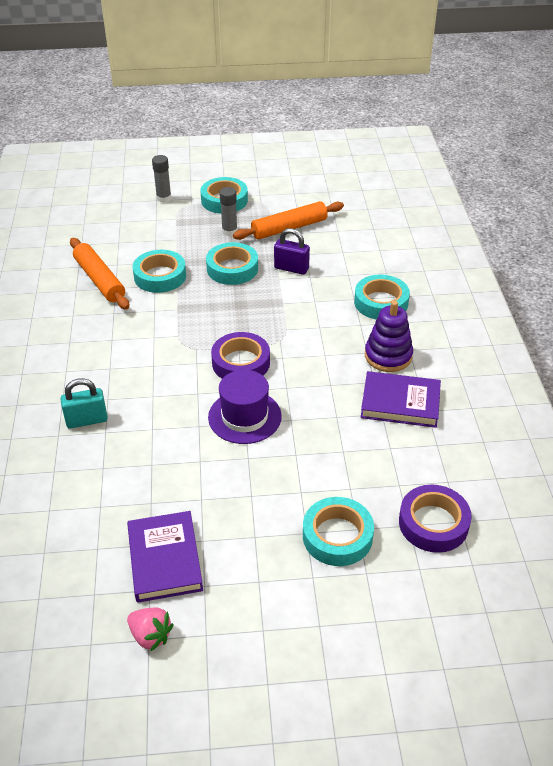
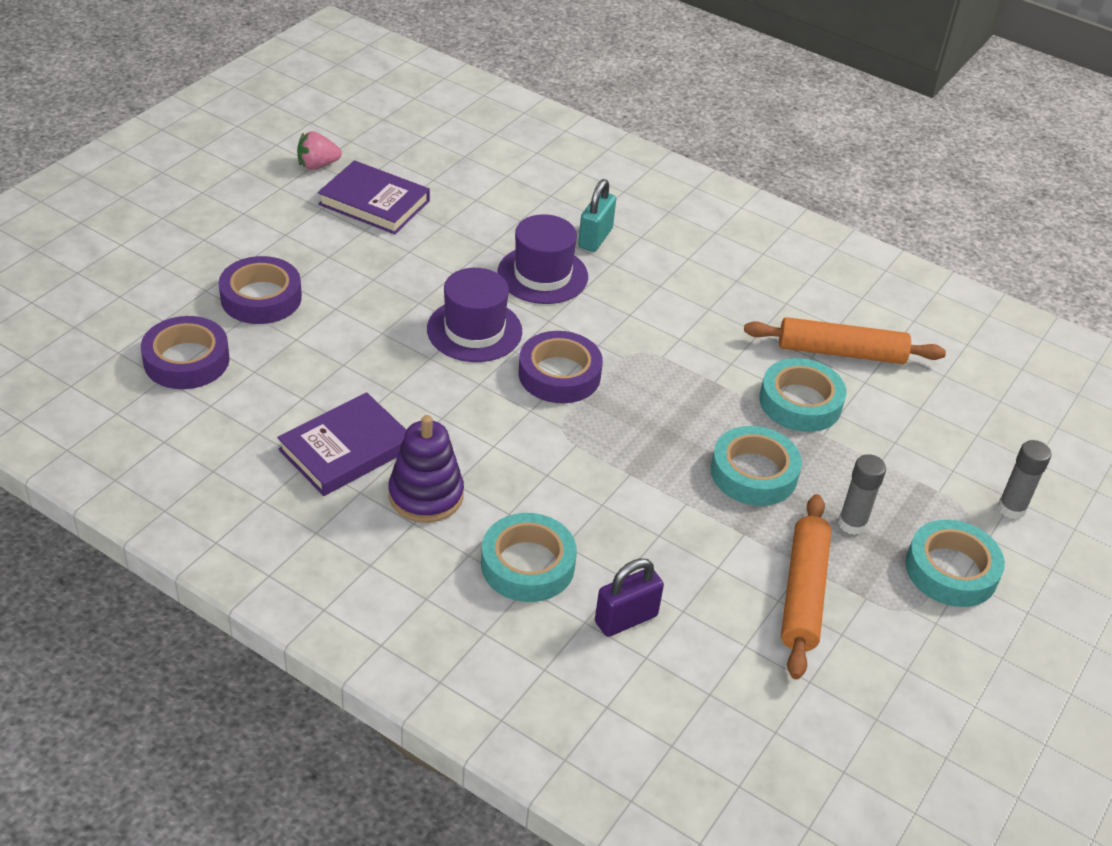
camera: 125 degrees right, 0 degrees up
(155, 420) = (542, 275): none -> purple hat
(291, 268) = (696, 529): purple padlock -> purple padlock (626, 619)
(337, 536) = (261, 298): turquoise tape -> purple tape

